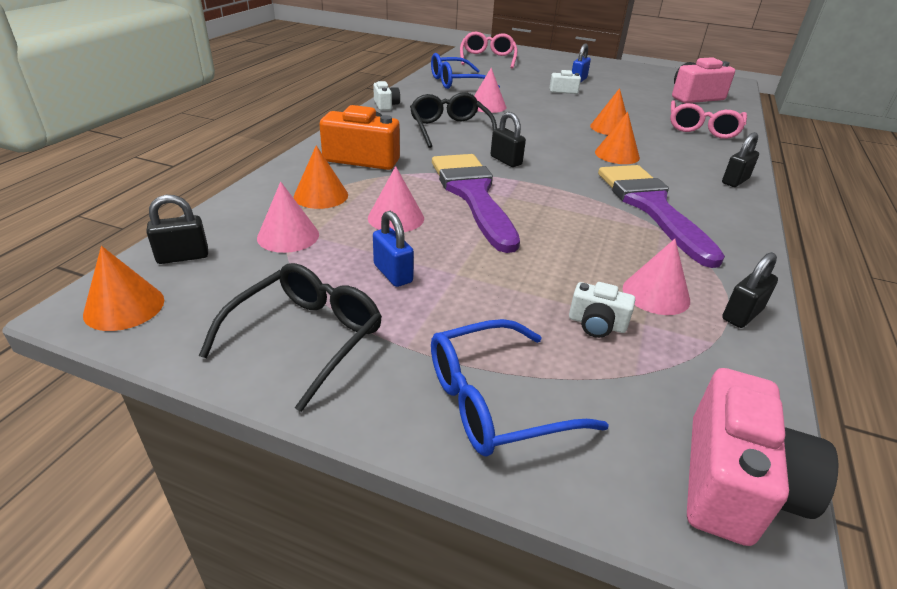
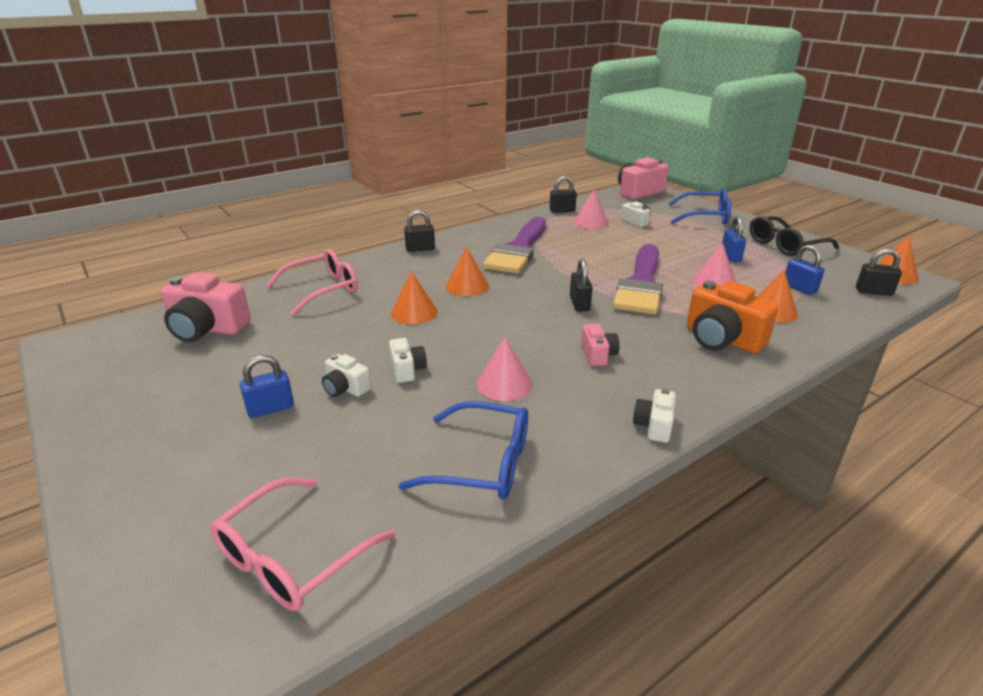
camera: 145 degrees left, 5 degrees down
(288, 236) = (799, 288): pink cone -> blue padlock
(450, 129) = (598, 355): black glasses -> pink camera
(549, 102) = (407, 370): none -> white camera

